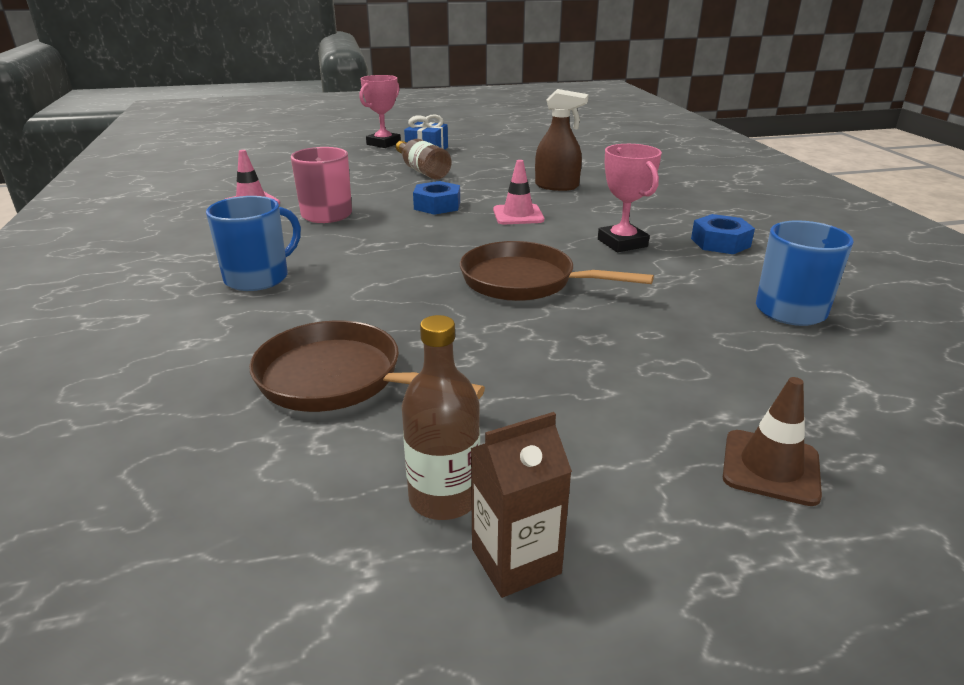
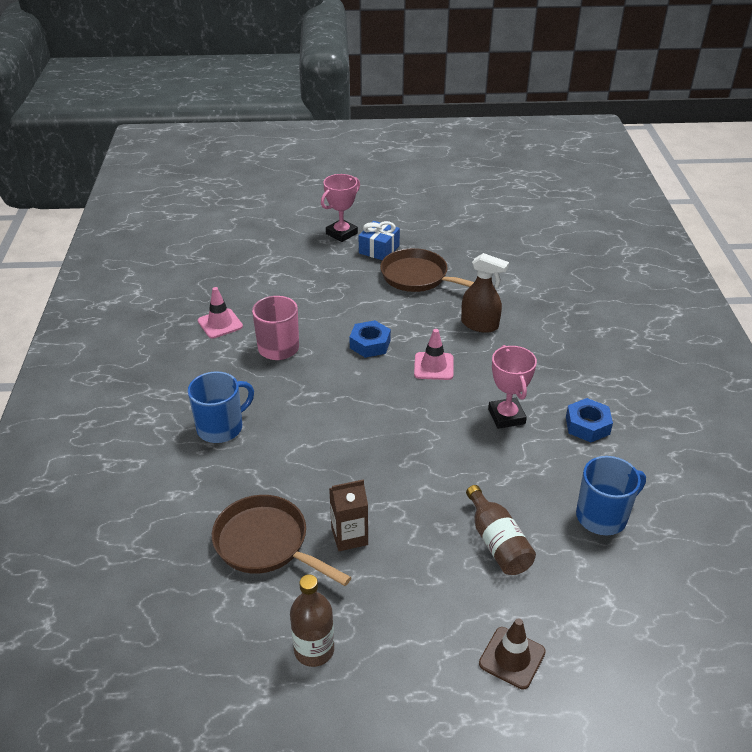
camera: 10 degrees right, 10 degrees up
(422, 171) = (368, 287): brown bottle -> brown bottle (497, 542)
(516, 561) = (343, 698): brown carton -> brown carton (349, 536)
(524, 281) = (414, 457): brown pan -> brown pan (418, 277)

